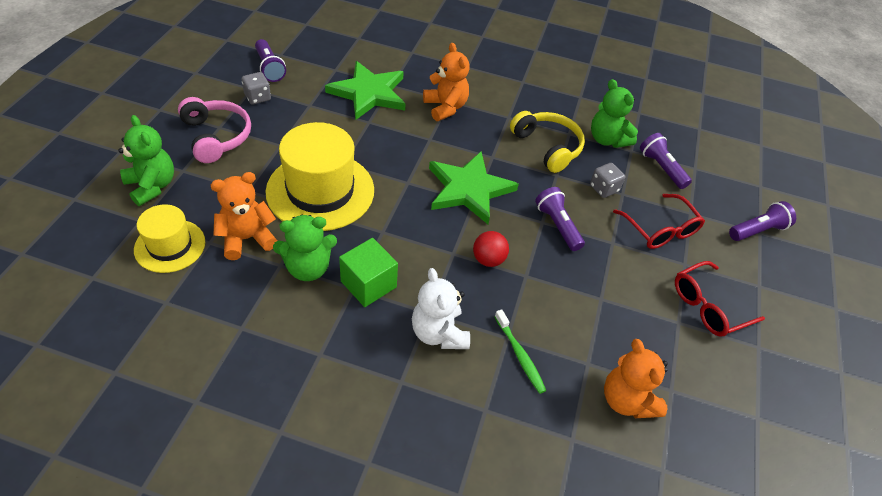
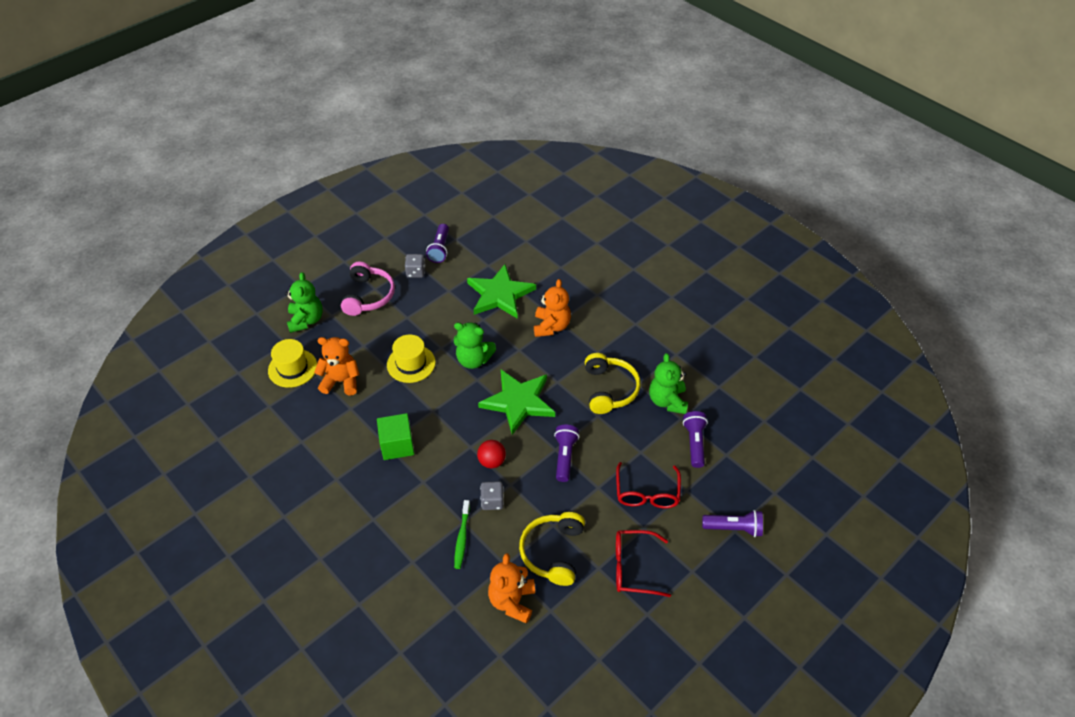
camera: 35 degrees right, 0 degrees up
(308, 268) = (366, 417): green teddy bear -> green teddy bear (473, 360)
(320, 191) = (411, 363): yellow hat -> yellow hat, size x0.58
(439, 333) = (419, 498): white teddy bear -> none
(603, 188) = (628, 442): grey dice -> grey dice (492, 501)
(624, 326) = (553, 552): none -> yellow headphones

